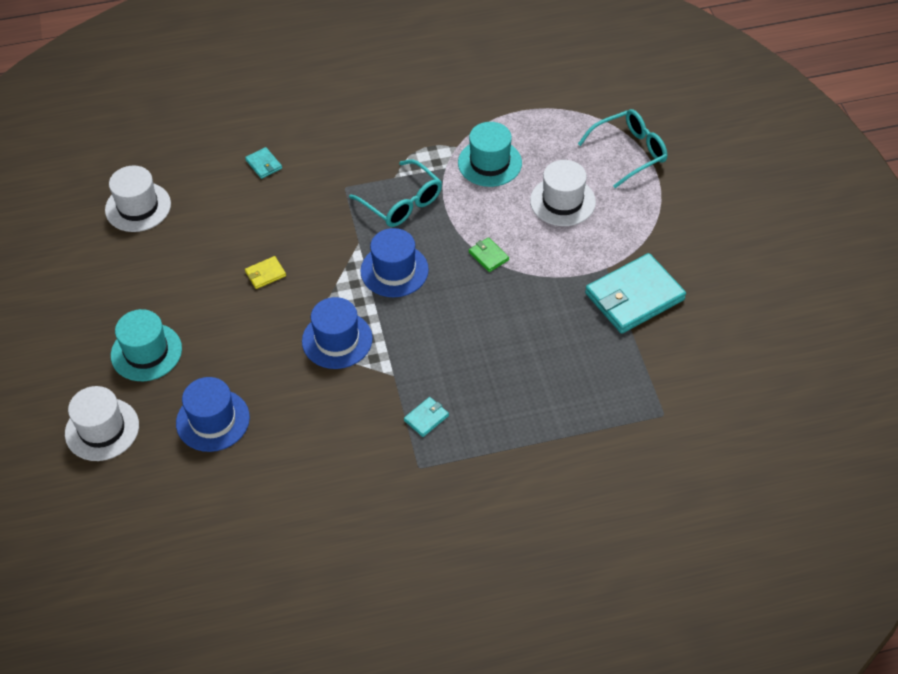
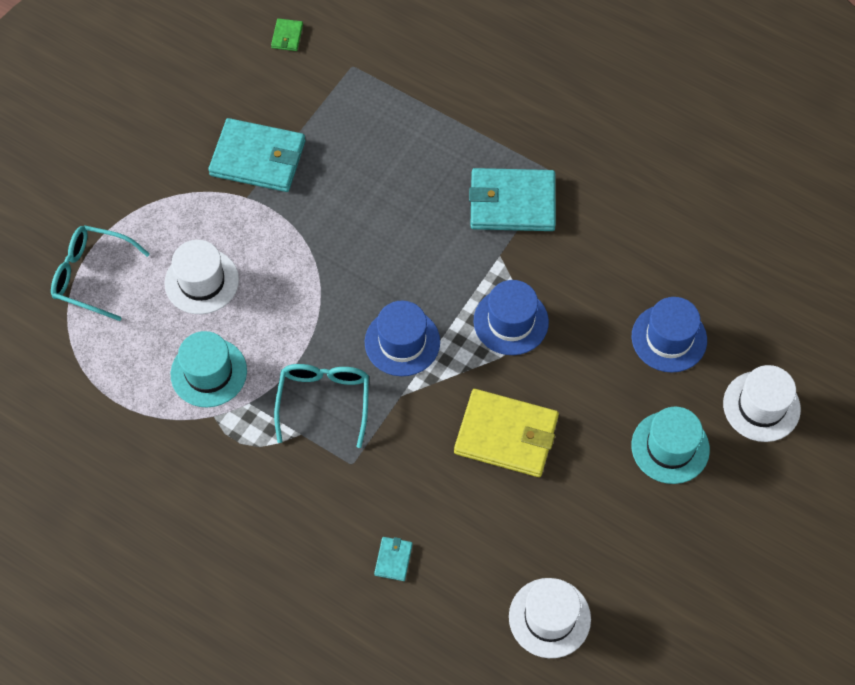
camera: 135 degrees left, 10 degrees up
(265, 274) = (506, 435): yellow wallet -> yellow wallet, size x2.33
(426, 418) = (512, 203): turquoise wallet -> turquoise wallet, size x2.33
(488, 256) = (317, 287): green wallet -> green wallet (287, 36)

